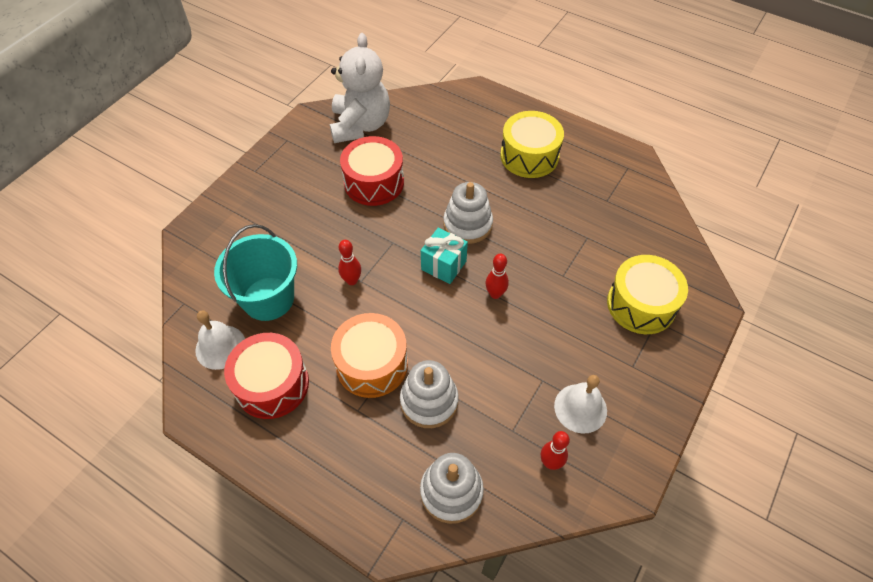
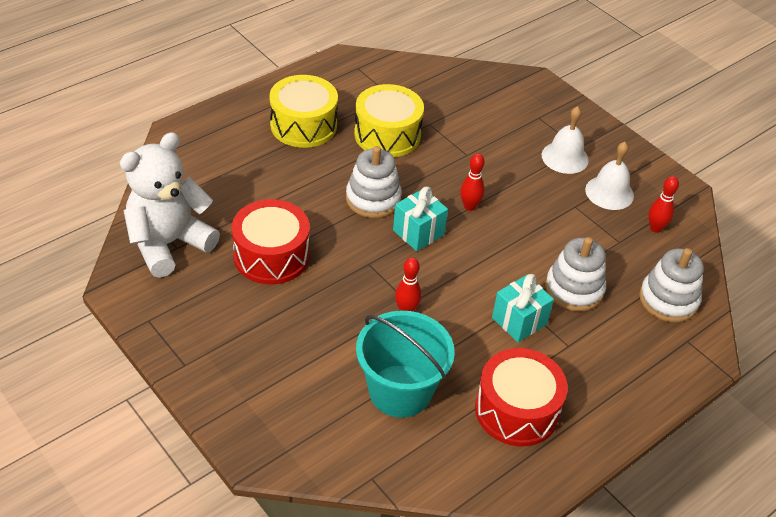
camera: 75 degrees left, 10 degrees down
(220, 347) = (451, 449): white bell -> white bell (565, 157)
(360, 125) = (169, 244): white teddy bear -> white teddy bear turned 60 degrees counterclockwise
(372, 364) = (519, 321): orange drum -> turquoise gift
(641, 304) = (518, 119): yellow drum -> yellow drum (387, 135)

